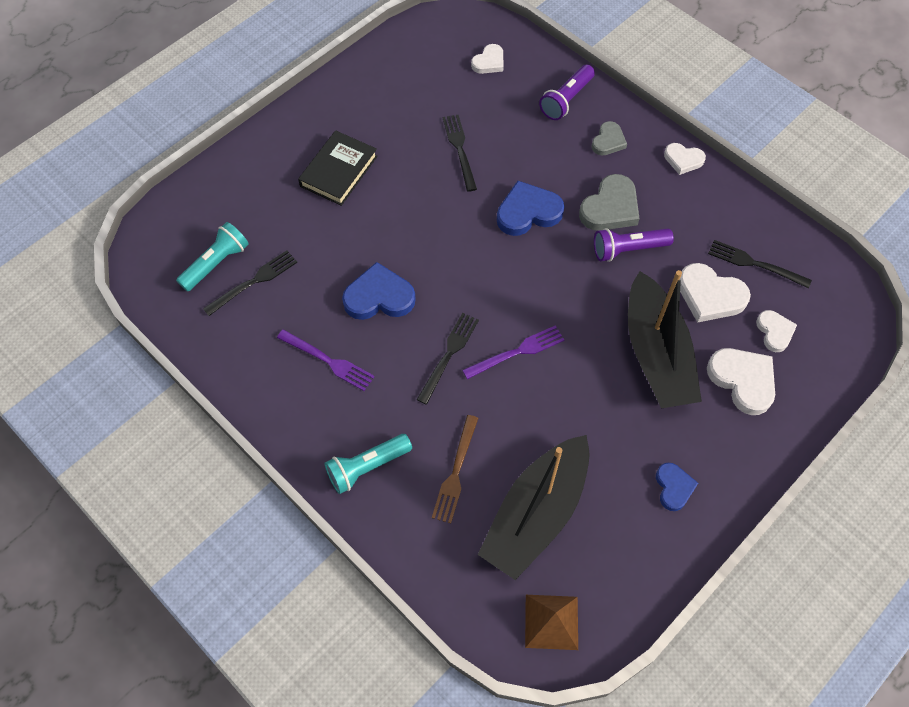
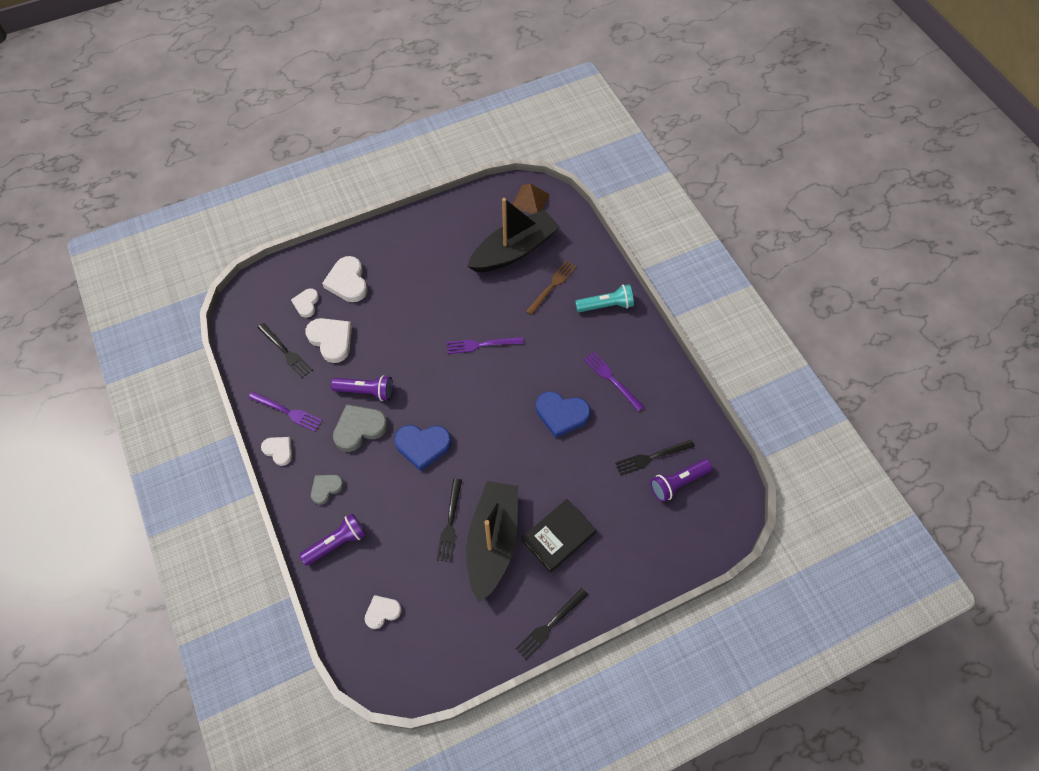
camera: 160 degrees left, 0 degrees up
(216, 263) = (678, 483): turquoise flashlight -> purple flashlight
(449, 354) = (527, 358): black fork -> black fork (549, 626)
(656, 354) = (391, 314): black boat -> black boat (492, 541)
(673, 487) = (427, 239): blue heart -> none
(701, 200) = (288, 412): none -> purple fork

